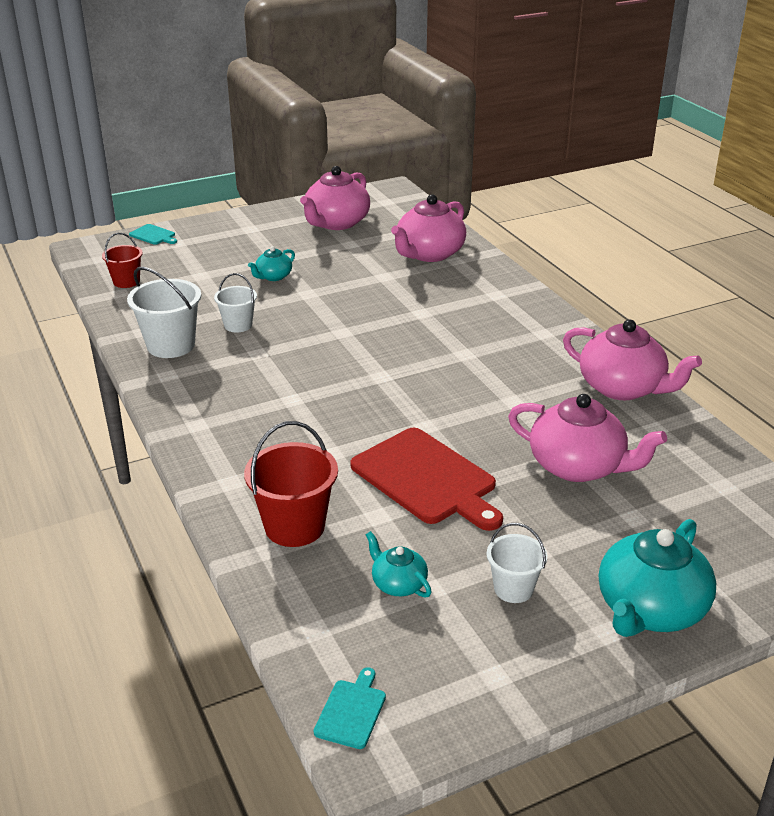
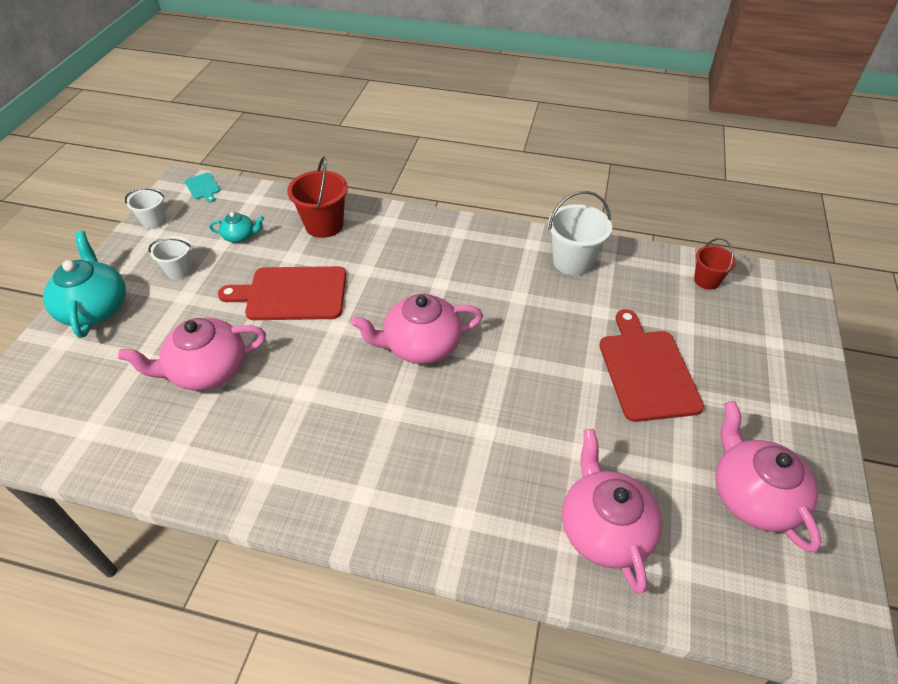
camera: 130 degrees right, 15 degrees up
(153, 235) = (805, 334): turquoise cutting board -> none
(238, 325) = (572, 307): white bucket -> white bucket (154, 221)
(273, 276) = (646, 370): turquoise teapot -> red cutting board
(622, 388) = (234, 478): pink teapot -> pink teapot (421, 345)

